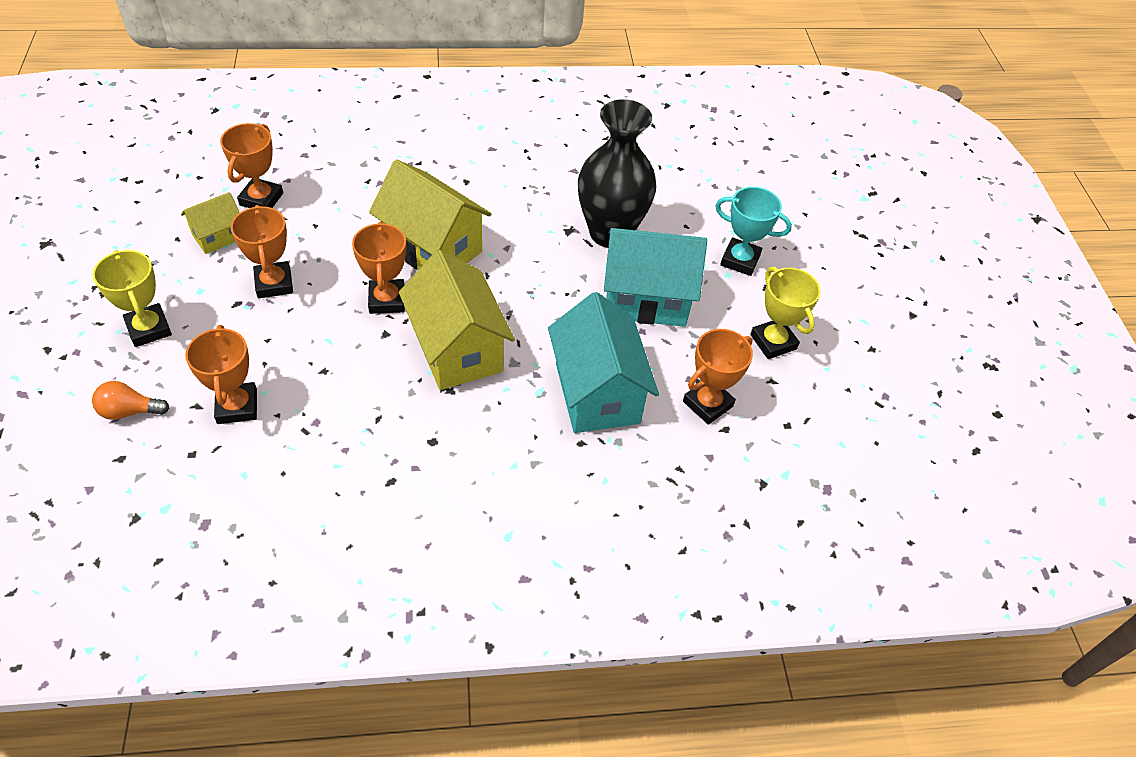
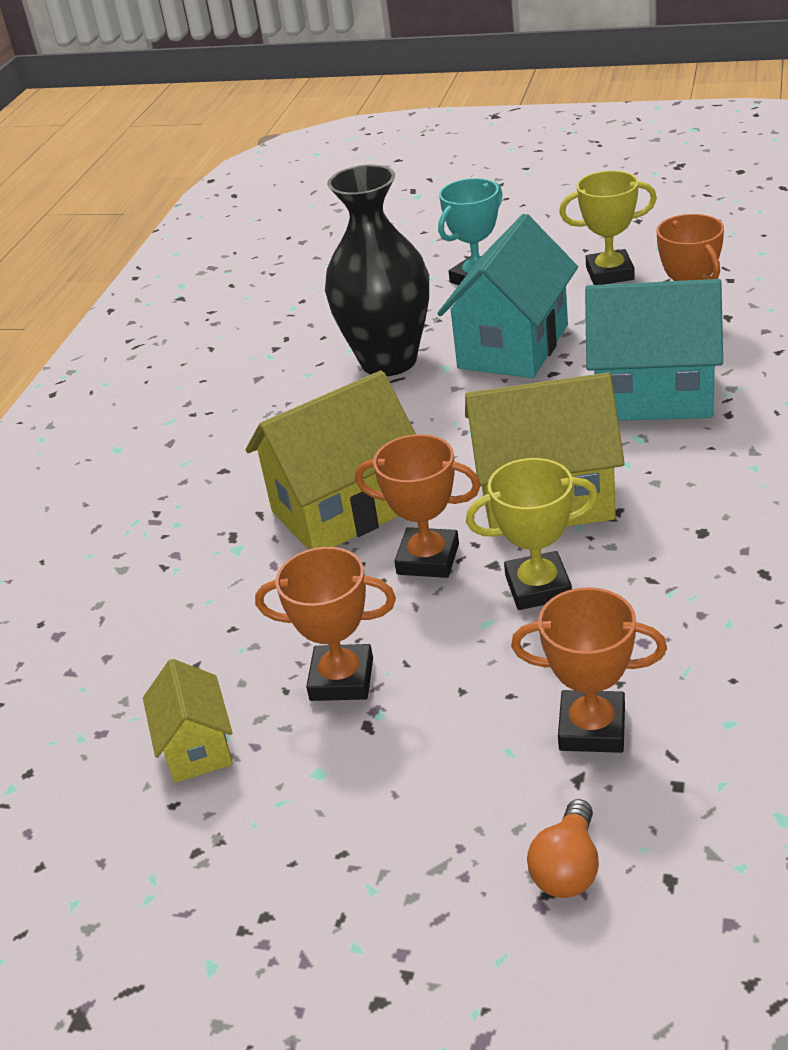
camera: 60 degrees left, 15 degrees down
(149, 329) = (382, 843): yellow trophy -> yellow trophy (538, 587)
(261, 199) = (135, 690): orange trophy -> none

